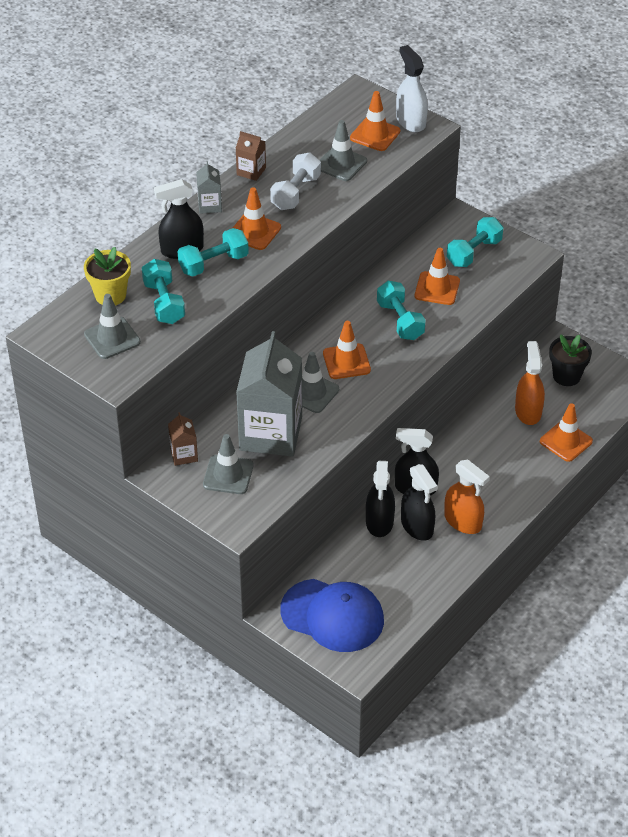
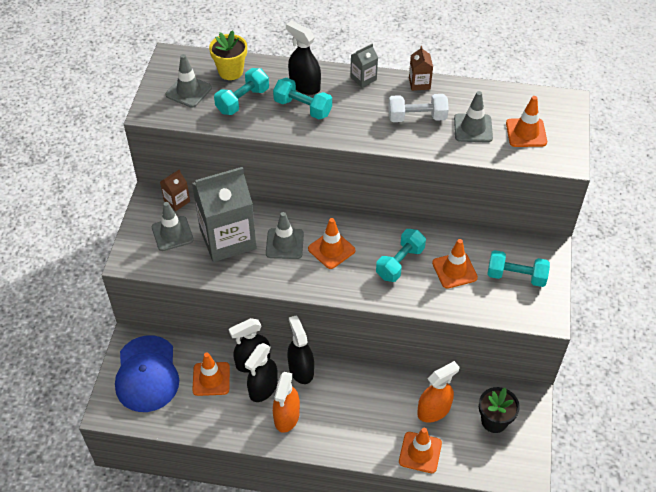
camera: 60 degrees right, 5 degrees up
(254, 232) = (354, 114): orange traffic cone -> orange traffic cone (211, 379)
(410, 121) = (563, 147): white spray bottle -> none

